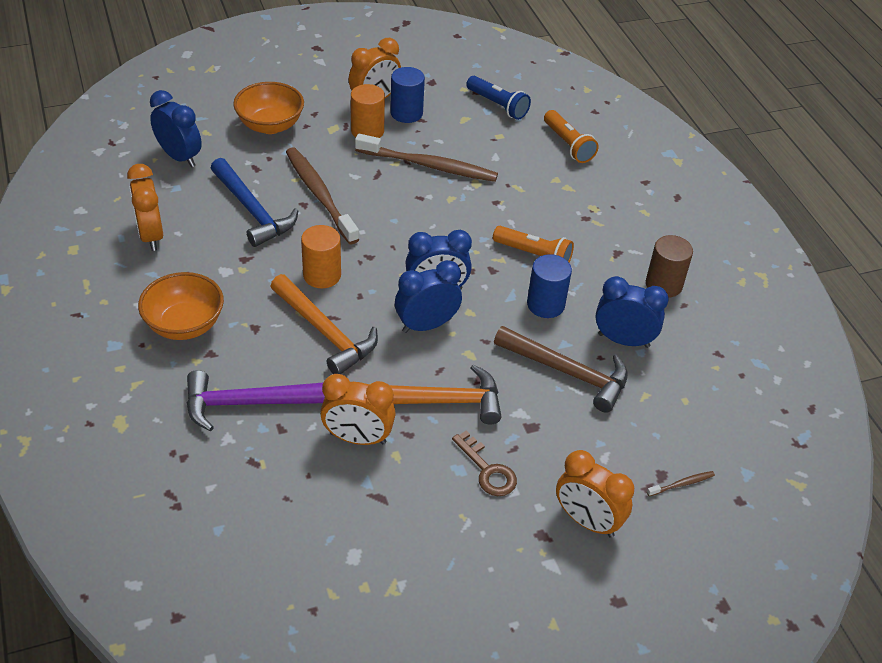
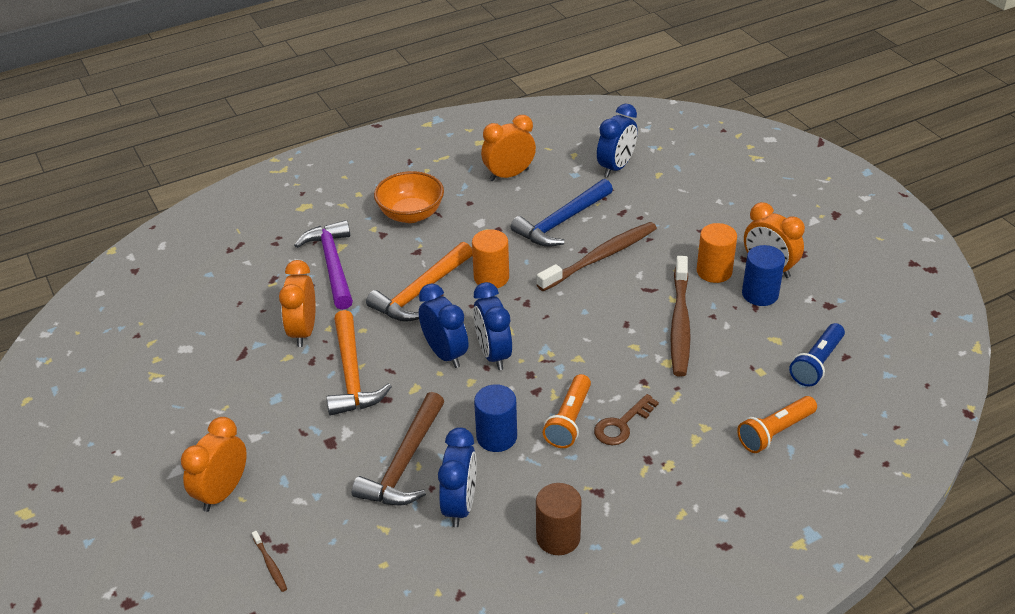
camera: 85 degrees right, 5 degrees down
(270, 125) = (688, 208): orange bowl -> none
(487, 470) = (276, 417): brown key -> brown key (621, 425)

